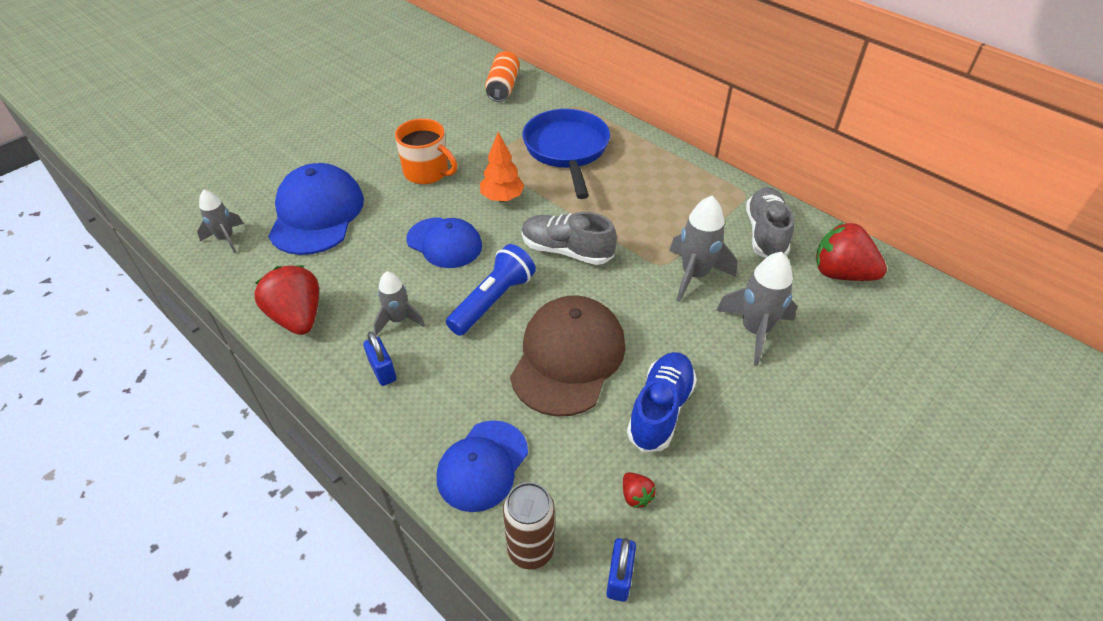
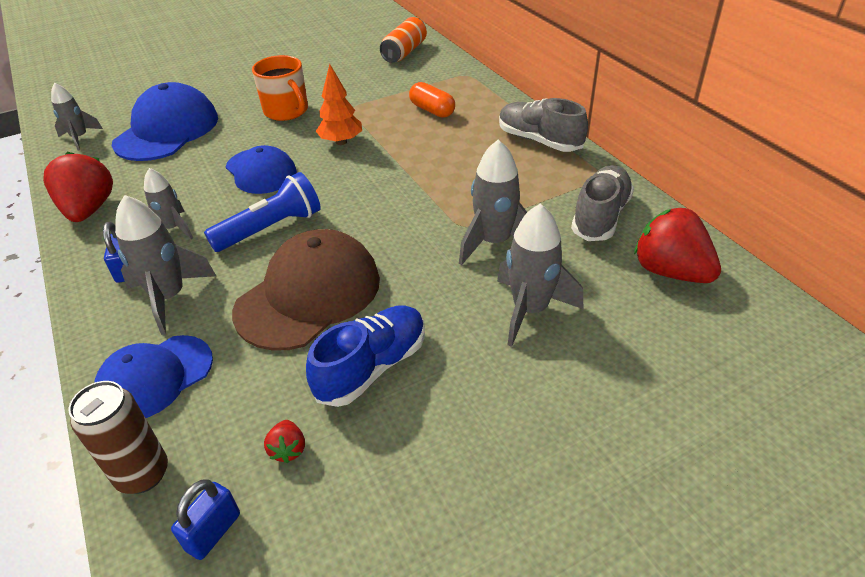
camera: 20 degrees right, 5 degrees down
(443, 389) = (169, 297): none -> grey rocket
(566, 250) = (373, 197): grey shoe -> grey shoe (539, 141)
(567, 150) = (432, 110): blue pan -> orange capsule

